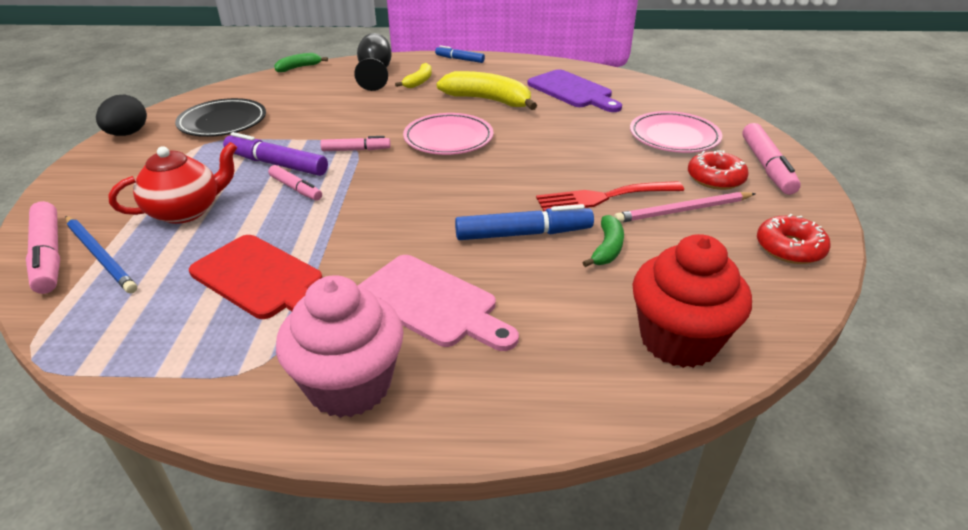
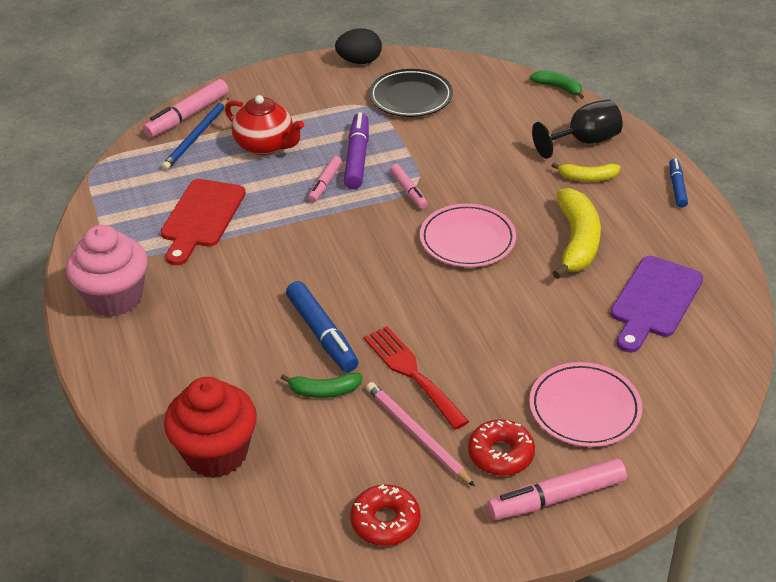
camera: 70 degrees right, 5 degrees up
(432, 303) = (208, 308): pink cutting board -> none

